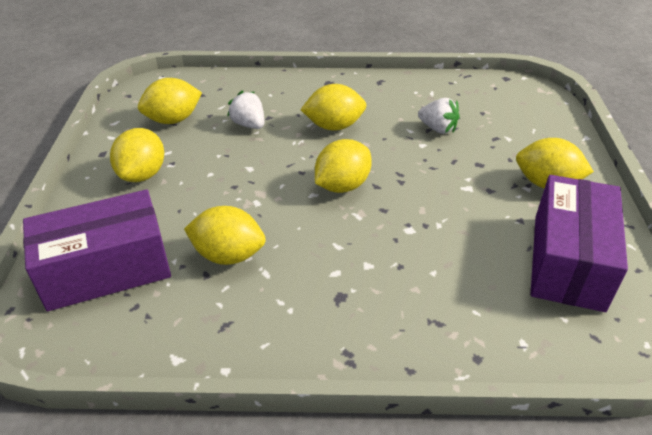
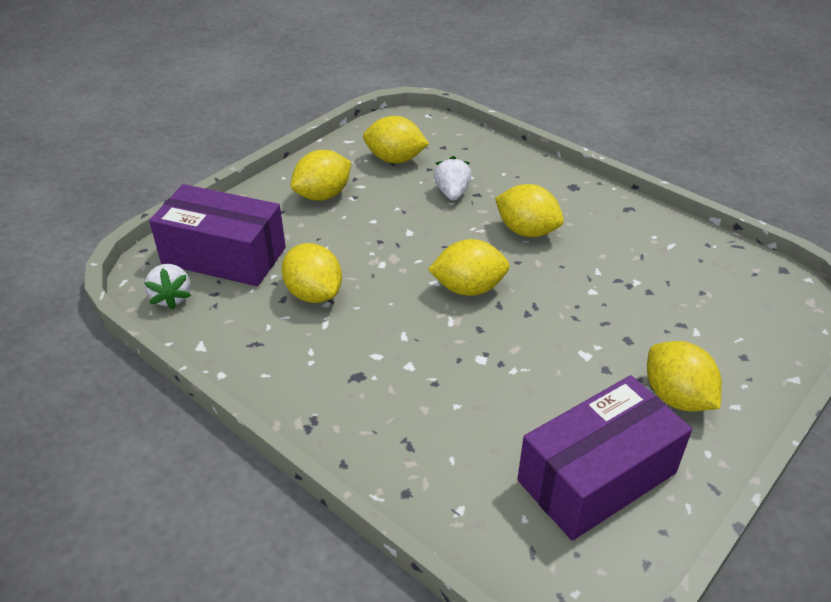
camera: 40 degrees right, 0 degrees up
(438, 128) = (629, 284): white strawberry -> white strawberry (171, 297)

